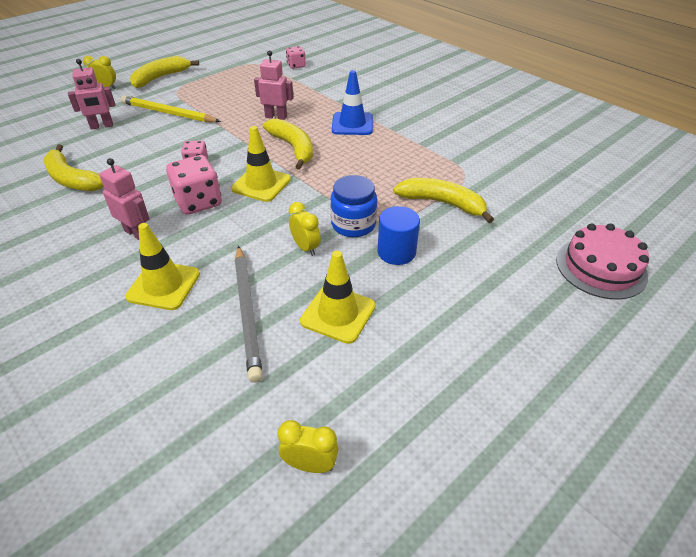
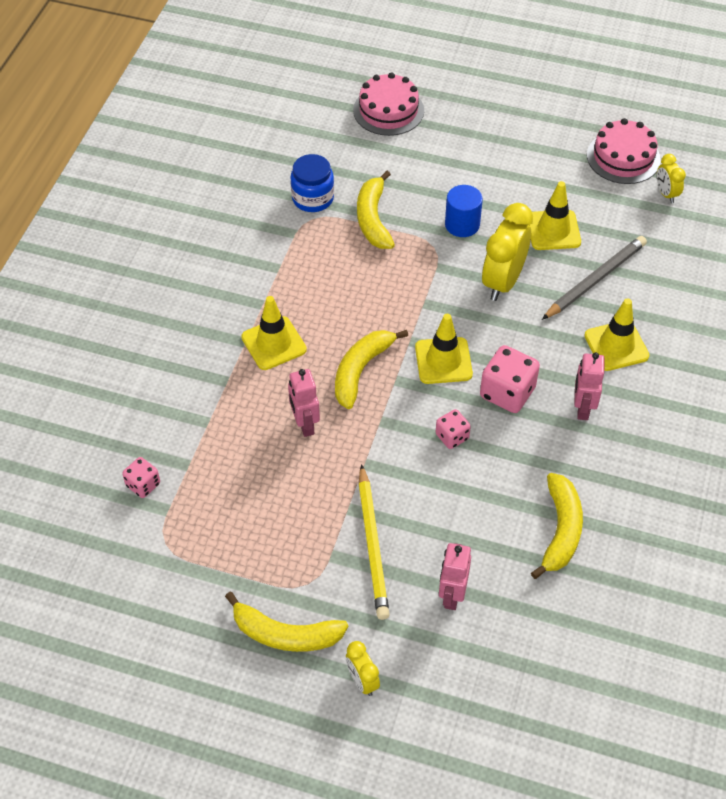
camera: 120 degrees left, 10 degrees up
(102, 126) = (452, 595): pink robot -> pink robot turned 120 degrees counterclockwise
(305, 248) = (503, 282): yellow clock -> yellow clock, size x1.92
(352, 124) = (274, 343): blue traffic cone -> yellow traffic cone
(353, 224) = (449, 265): blue jar -> blue jar (313, 198)
(409, 455) = (623, 157): none -> pink cake

